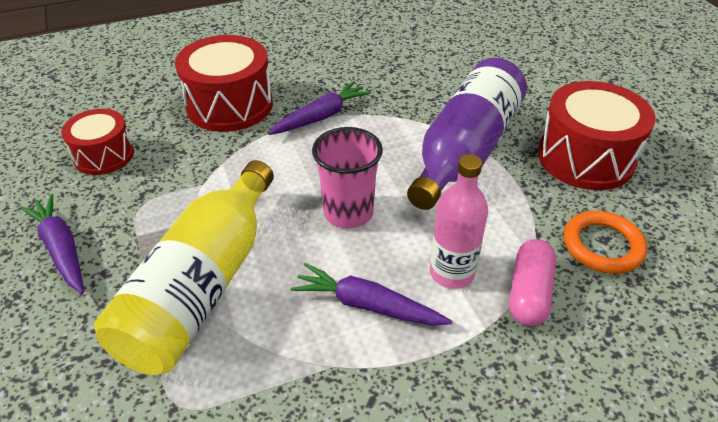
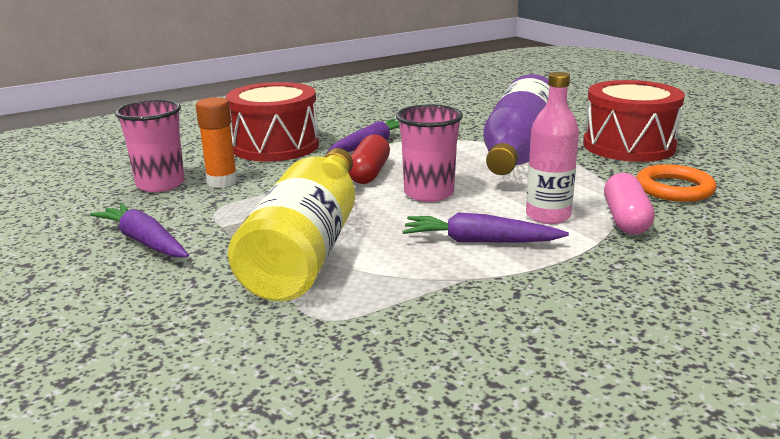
camera: 10 degrees left, 20 degrees down
(104, 155) = (160, 184): red drum -> pink cup
(160, 160) = (222, 182): none -> orange glue stick
(302, 167) = (369, 173): none -> red capsule

